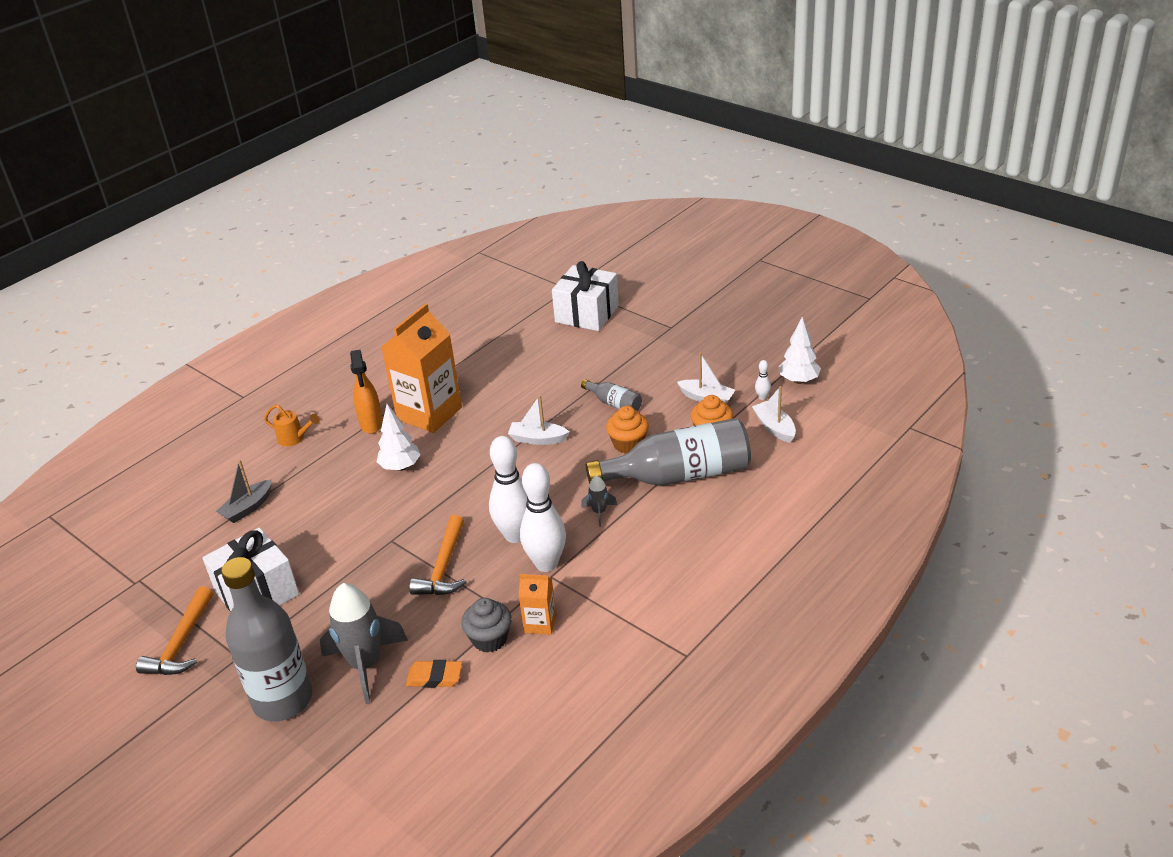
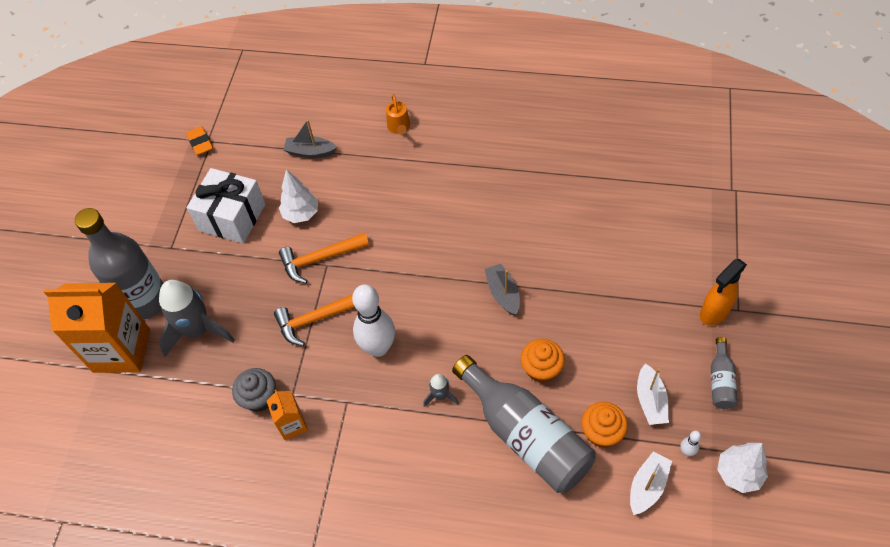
camera: 60 degrees right, 20 degrees up
(181, 643) = (168, 206): orange hammer -> orange hammer (320, 259)
(371, 424) = (446, 165): orange spray bottle -> orange spray bottle (714, 313)
(400, 467) = (409, 217): white tree -> white tree (301, 214)
(429, 413) = (484, 195): orange carton -> orange carton (122, 350)
(435, 677) = (206, 383): orange eraser -> orange eraser (200, 143)
(538, 439) = (503, 293): white boat -> grey boat
(546, 564) = (358, 390): white bowling pin -> none
(587, 314) = (704, 227): white gift -> none
(614, 404) = (589, 326): grey bottle -> grey bottle (720, 381)

